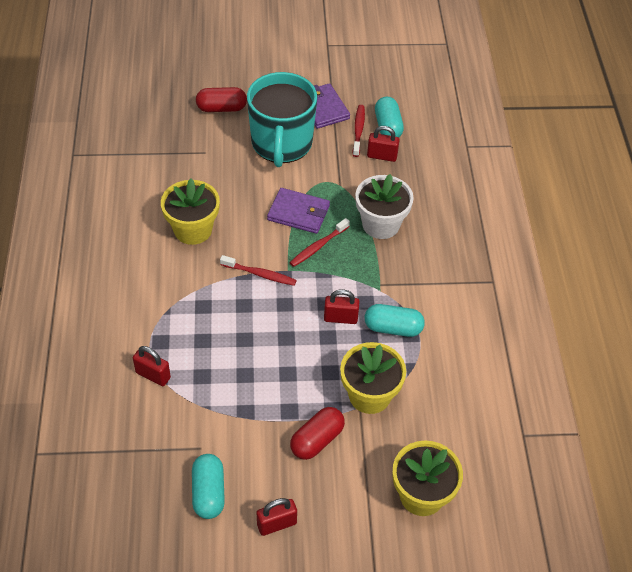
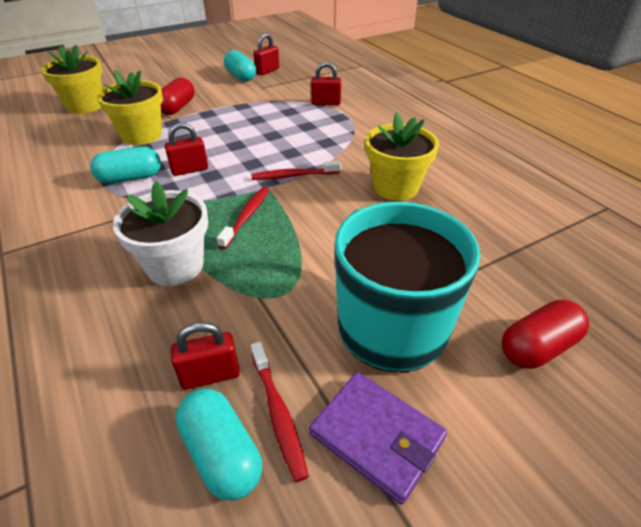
camera: 155 degrees right, 10 degrees down
(276, 524) = (188, 77): red padlock -> red padlock (267, 71)
(298, 213) = (293, 241): purple wallet -> none

